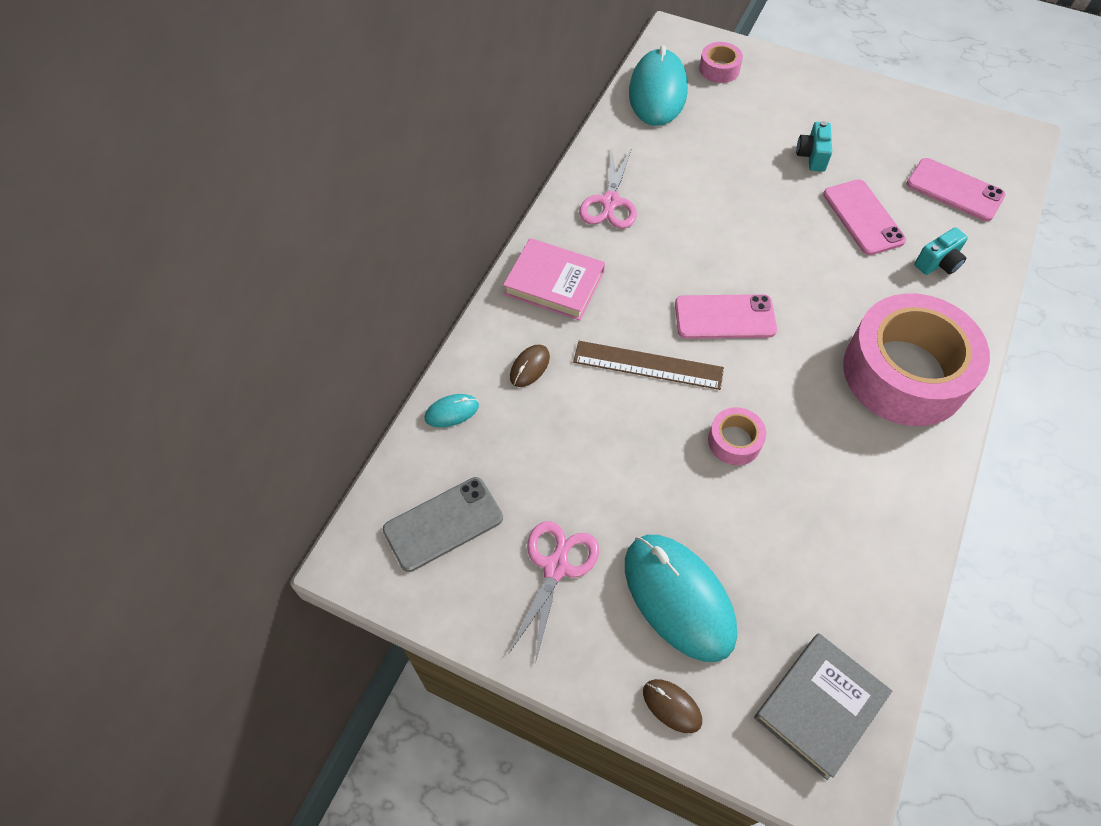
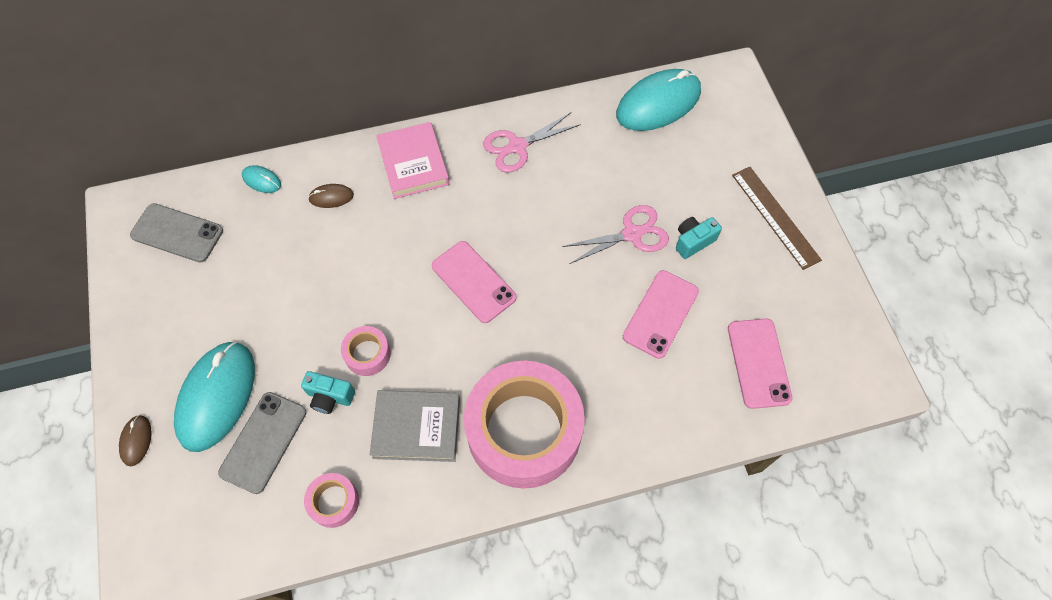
camera: 50 degrees right, 5 degrees up
(555, 567) = (189, 313): pink scissors -> pink scissors (631, 234)
(648, 365) = (390, 262): brown ruler -> brown ruler (775, 217)
(719, 69) = (725, 125): pink tape -> pink tape (334, 502)
(764, 584) = (263, 442): none -> grey phone
(820, 706) = (193, 530): grey book -> grey book (416, 427)
(938, 263) = (661, 394): turquoise camera -> turquoise camera (330, 397)

